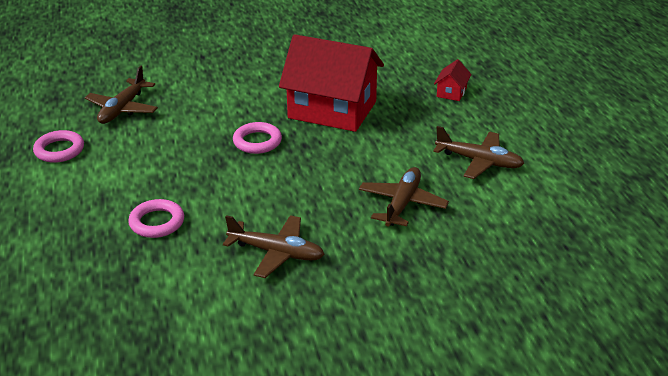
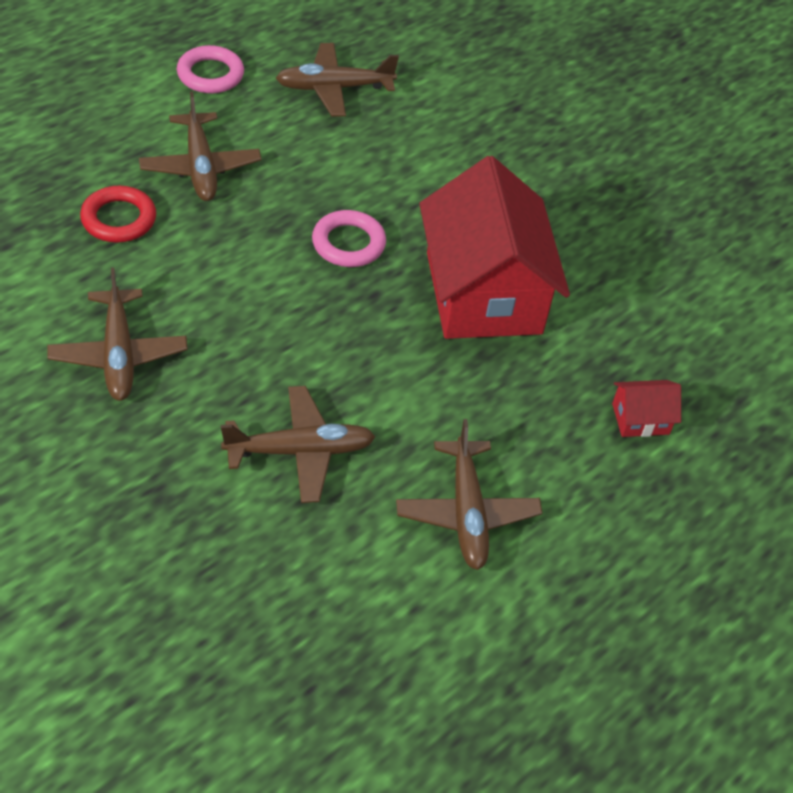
camera: 55 degrees right, 15 degrees up
(141, 177) = (200, 167): none -> brown plane
(157, 222) = (119, 219): pink ring -> red ring

